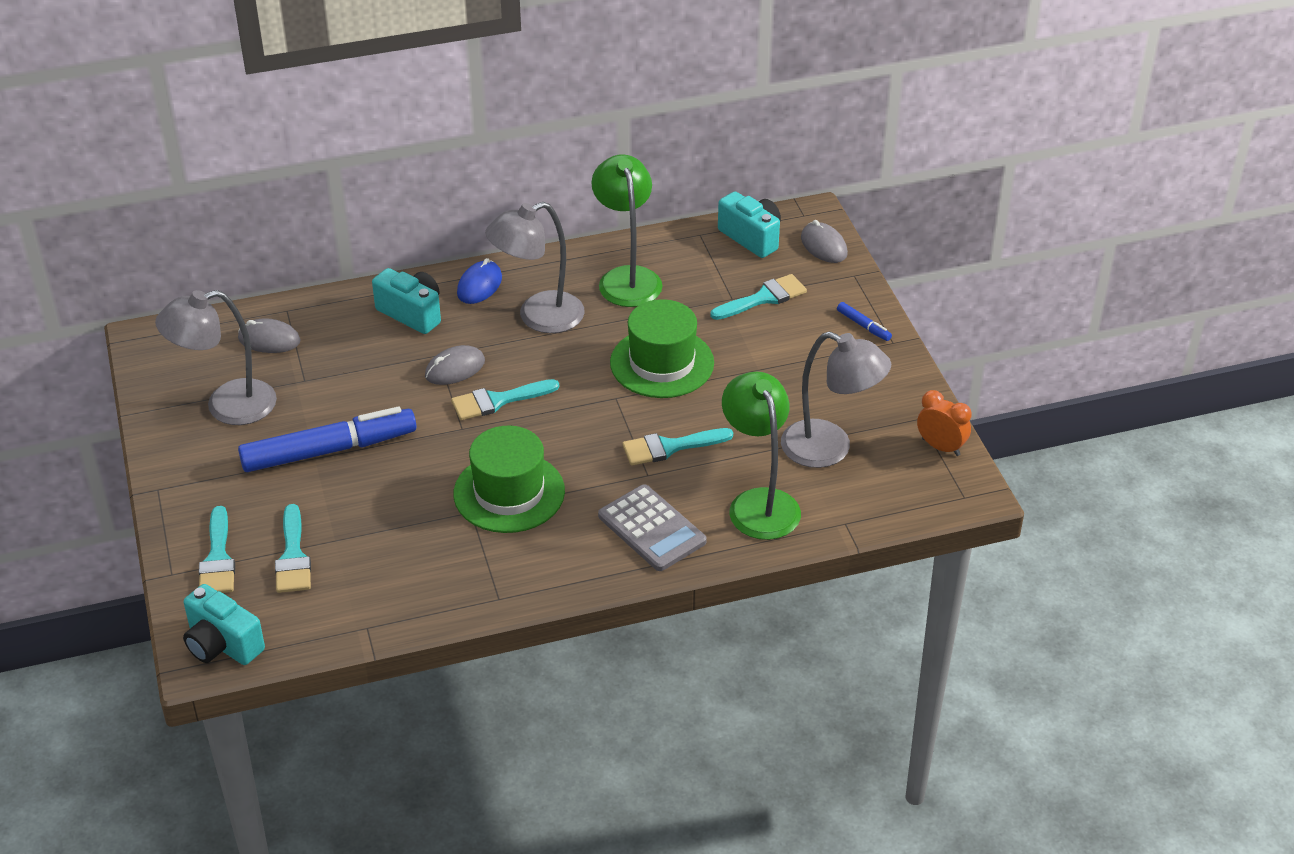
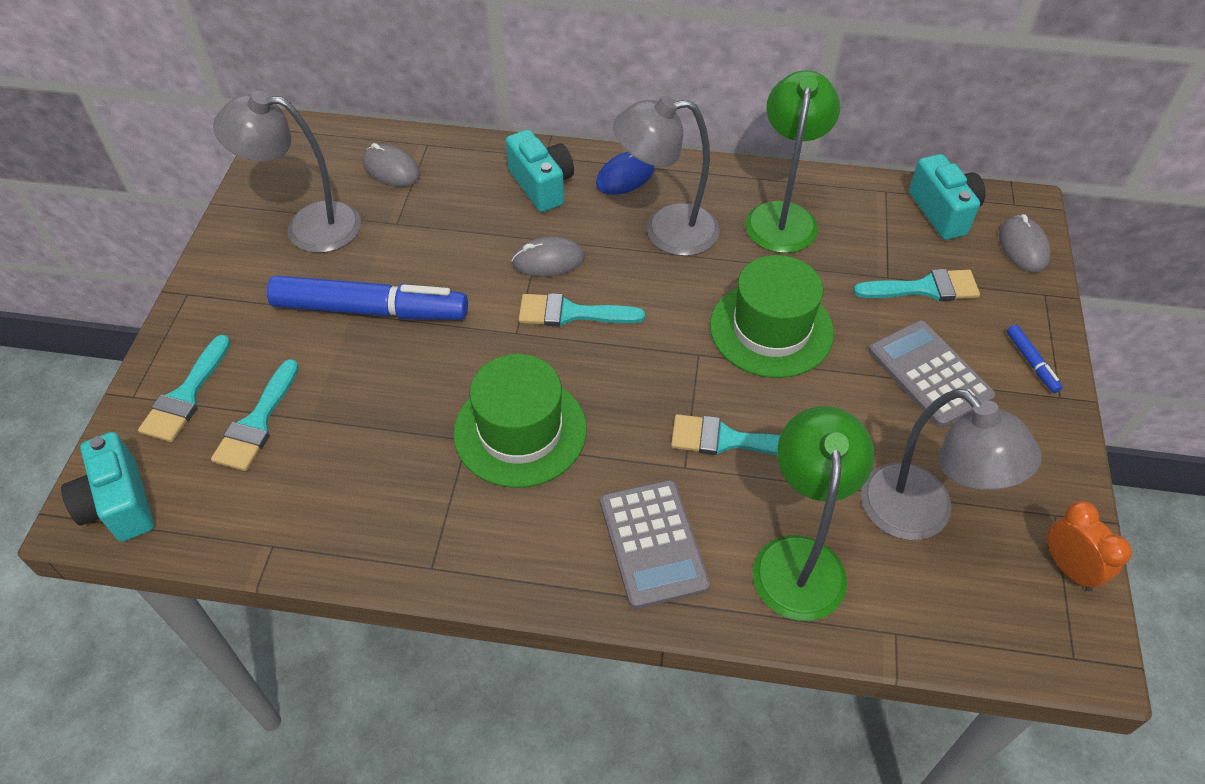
camera: 25 degrees right, 10 degrees up
(794, 356) = (929, 374): none -> grey calculator

